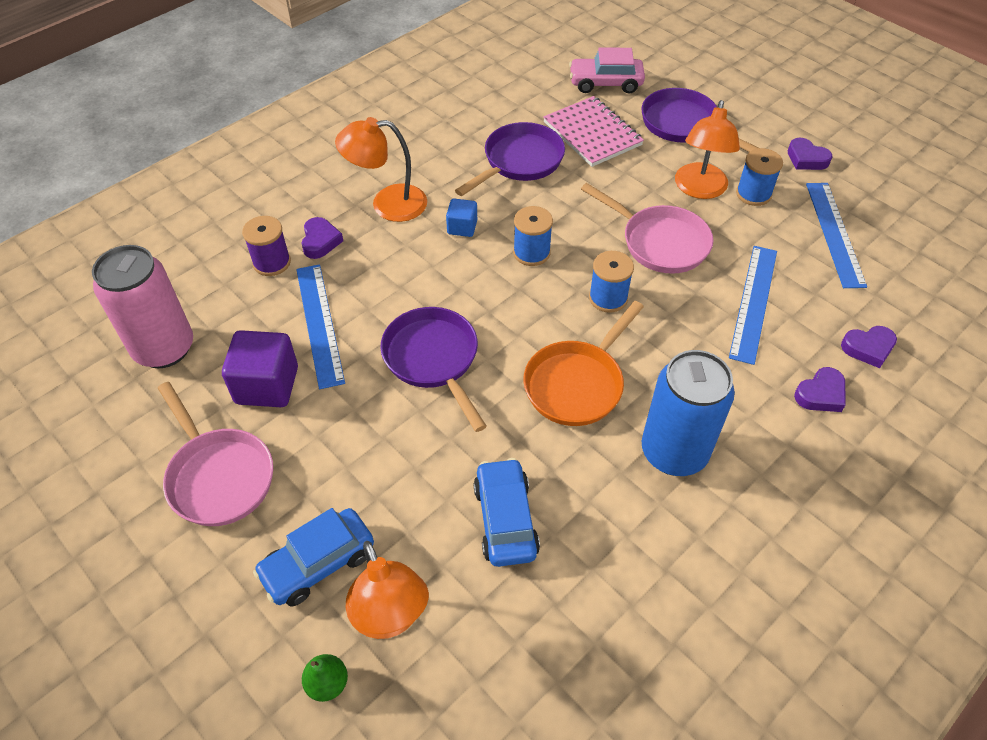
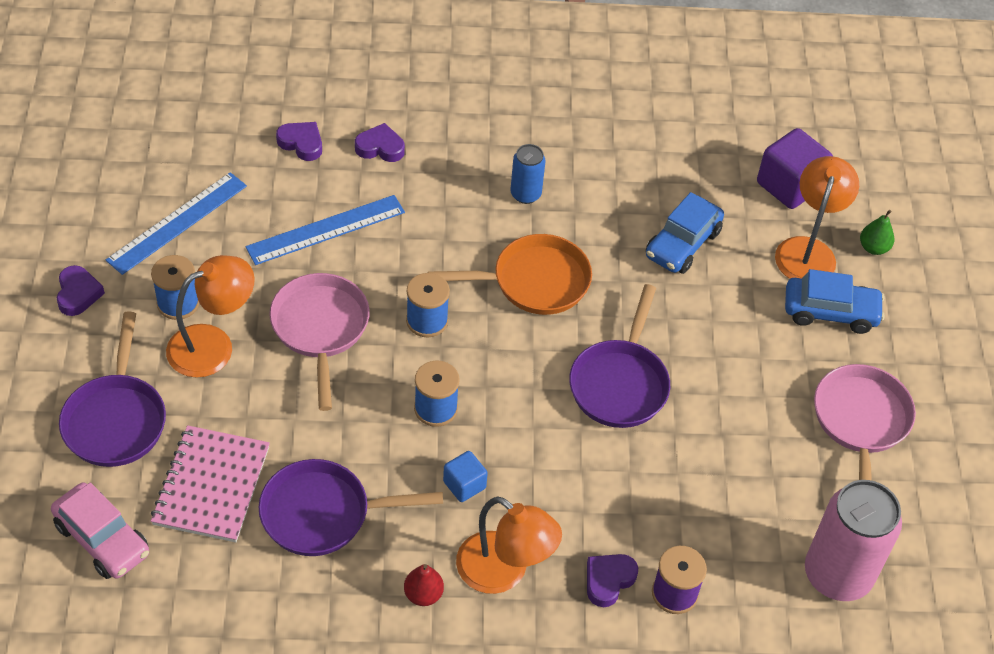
camera: 140 degrees left, 0 degrees up
(267, 385) = (772, 467): purple cube -> purple cube (789, 185)
(319, 324) = (683, 490): blue ruler -> none
(420, 166) = (423, 594): none -> red pear
(674, 452) = (525, 194): blue can -> blue can, size x0.52

